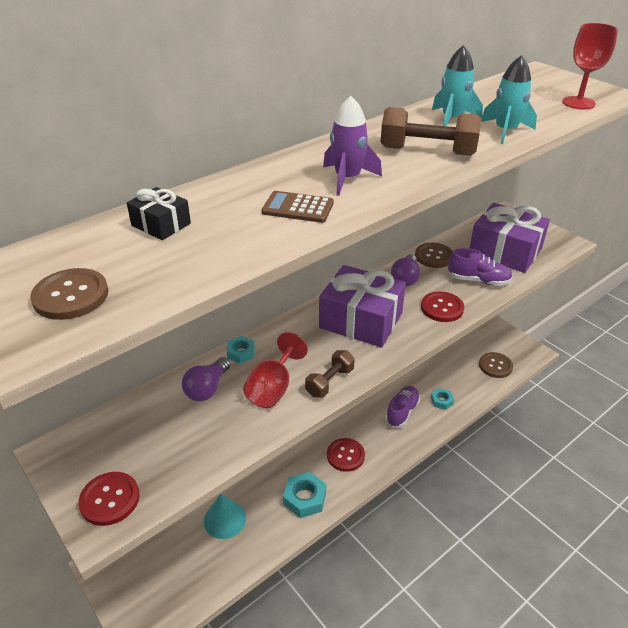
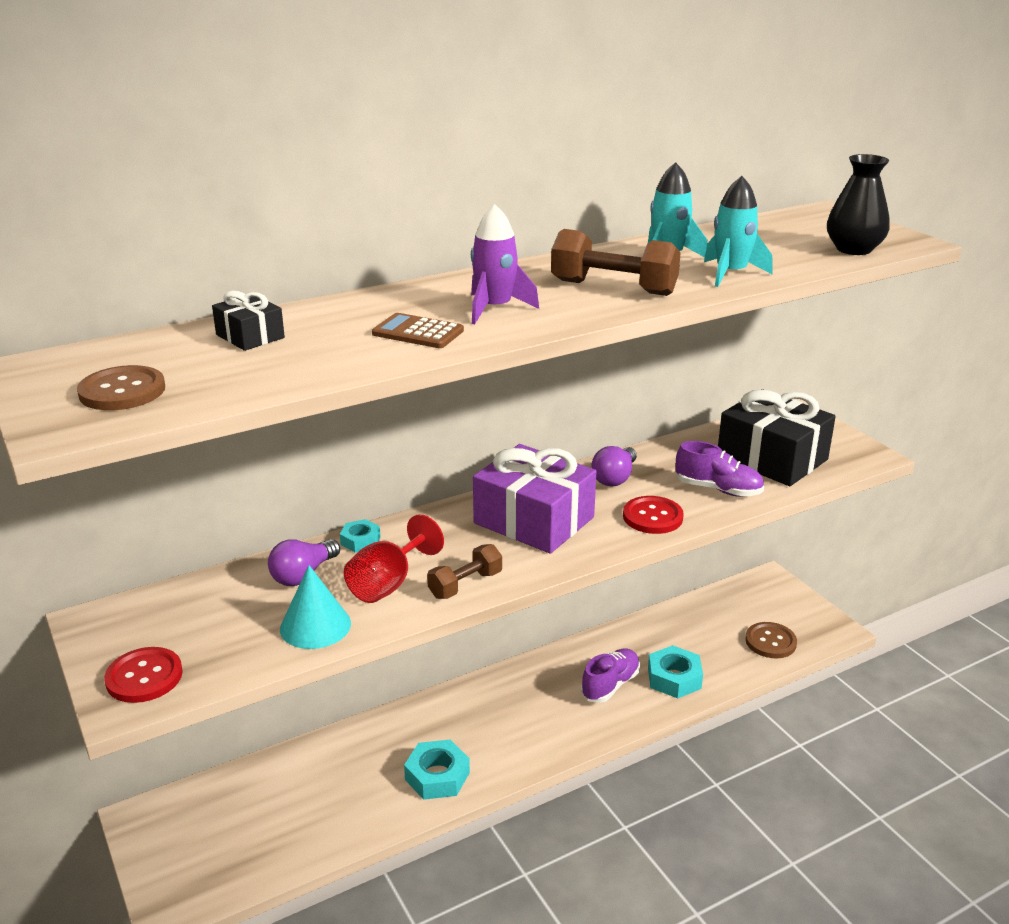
camera: 10 degrees right, 10 degrees down
(225, 519) = (319, 787): turquoise cone -> turquoise cone (315, 626)
(345, 455) = (511, 730): red button -> none
(434, 256) = (666, 455): brown button -> none
(441, 401) = (674, 678): turquoise nut -> turquoise nut, size x1.68
(505, 251) = (772, 458): purple gift -> black gift
(578, 103) = (853, 249): red goblet -> black vase

